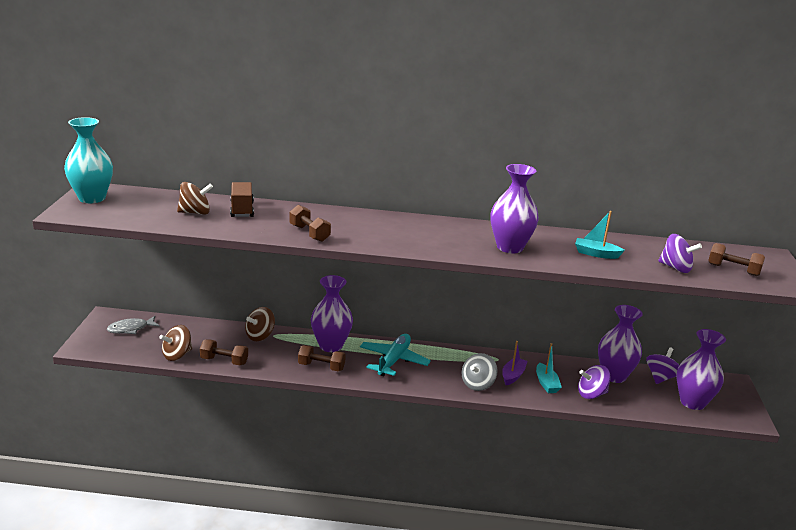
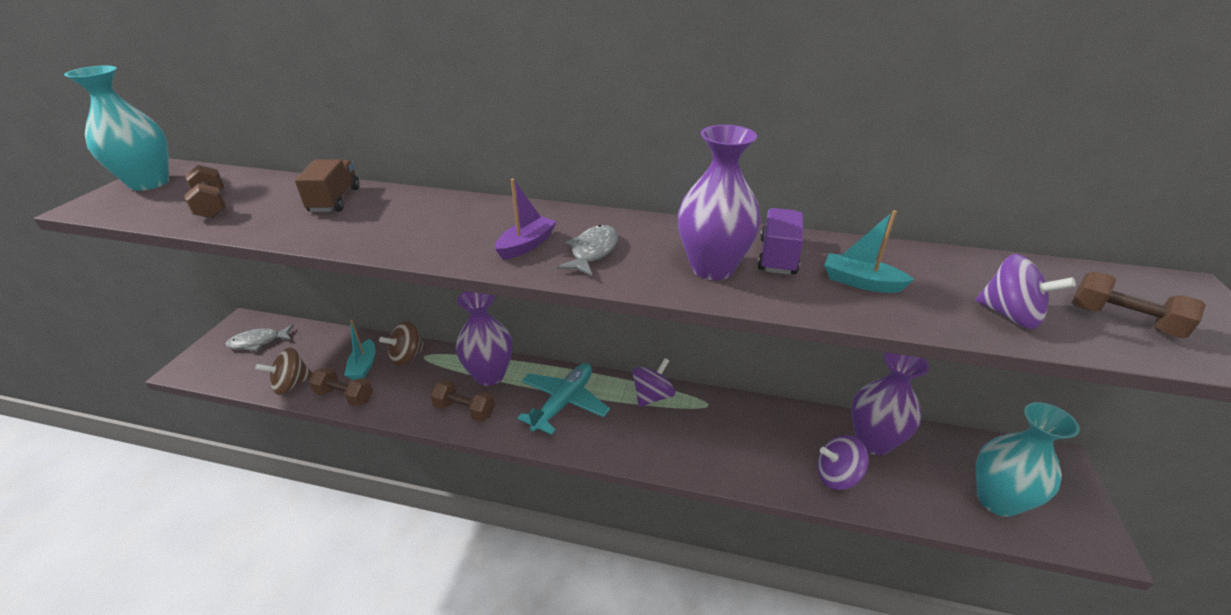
camera: 10 degrees right, 10 degrees up
(195, 213) = (266, 205): brown spinning top -> none
(309, 233) = (403, 240): brown dumbbell -> brown dumbbell (212, 205)
(434, 239) = (592, 252): none -> grey fish
(477, 384) = (670, 449): grey spinning top -> none
(513, 375) = (724, 435): purple boat -> purple boat (526, 245)
(546, 383) = (771, 452): turquoise boat -> turquoise boat (364, 366)
(547, 241) = (777, 256): none -> purple truck
(660, 377) = (945, 447): purple spinning top -> purple spinning top (652, 396)
(692, 402) = (997, 500): purple vase -> turquoise vase

